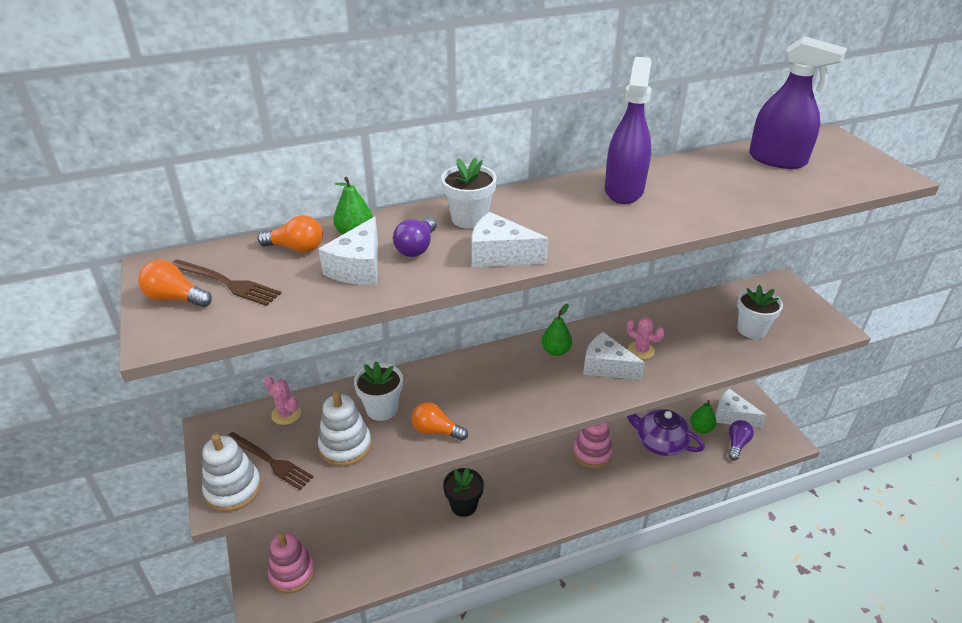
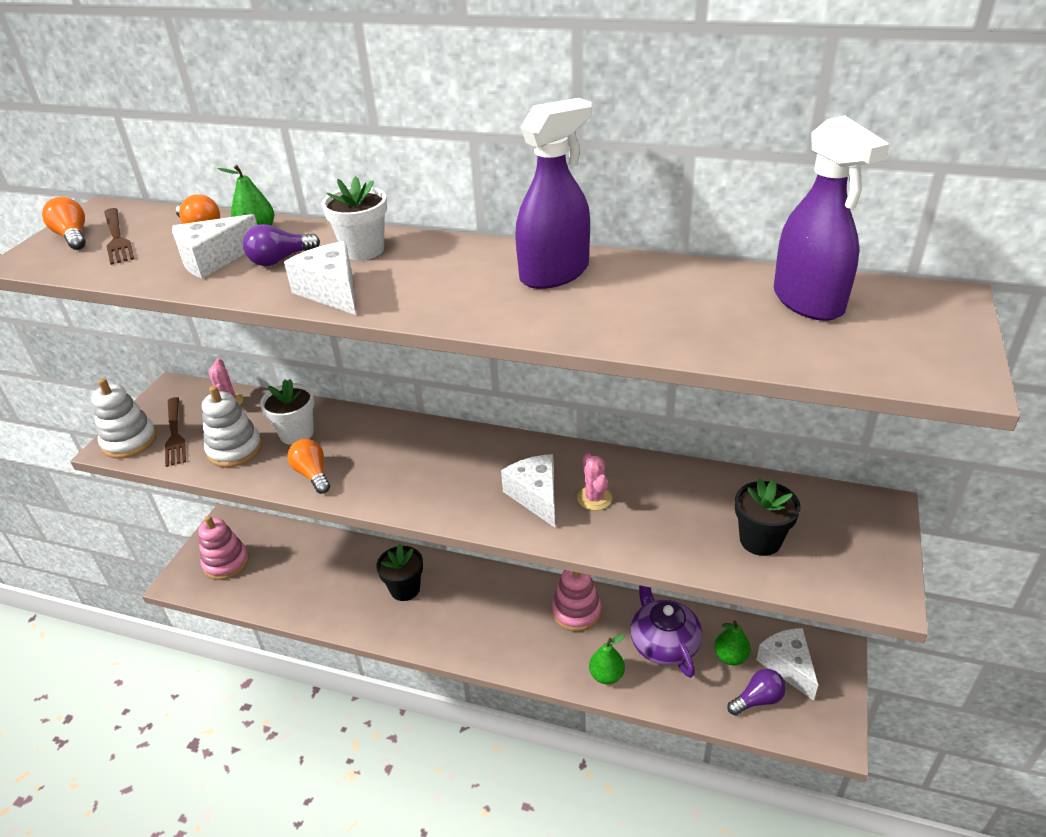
camera: 40 degrees right, 0 degrees up
(555, 351) = (505, 456): green pear -> green pear (606, 675)
(751, 329) = (760, 540): white flower pot -> black flower pot

